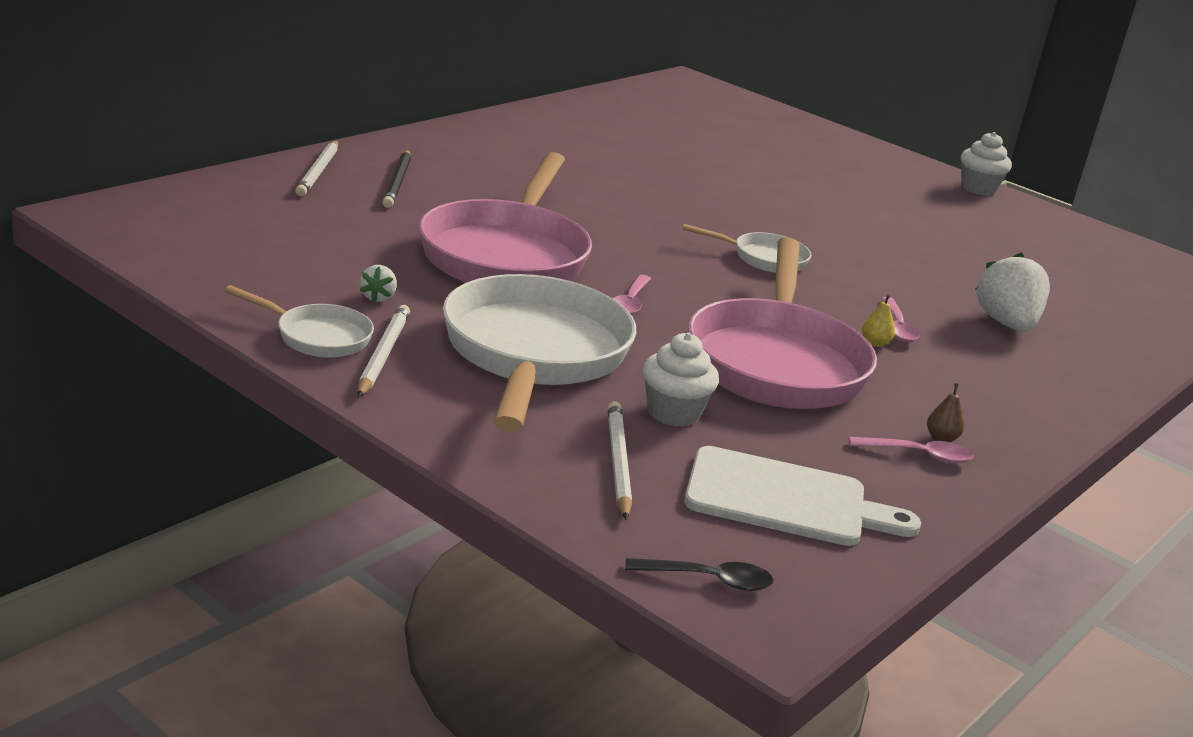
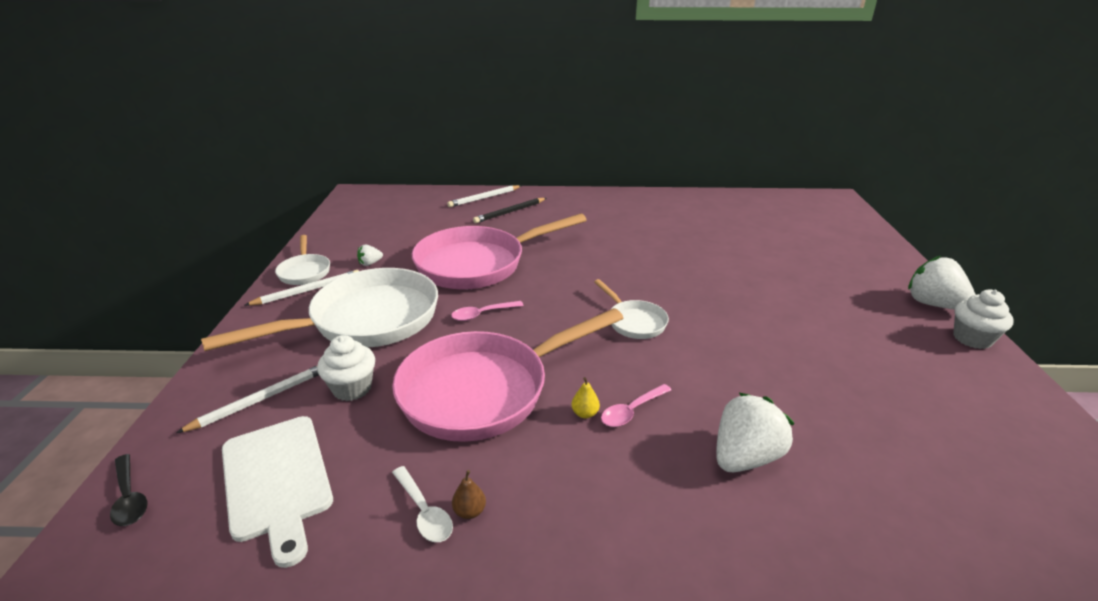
camera: 55 degrees right, 5 degrees up
(918, 168) = (933, 304): none -> white strawberry
(919, 455) = (424, 512): pink spoon -> white spoon

